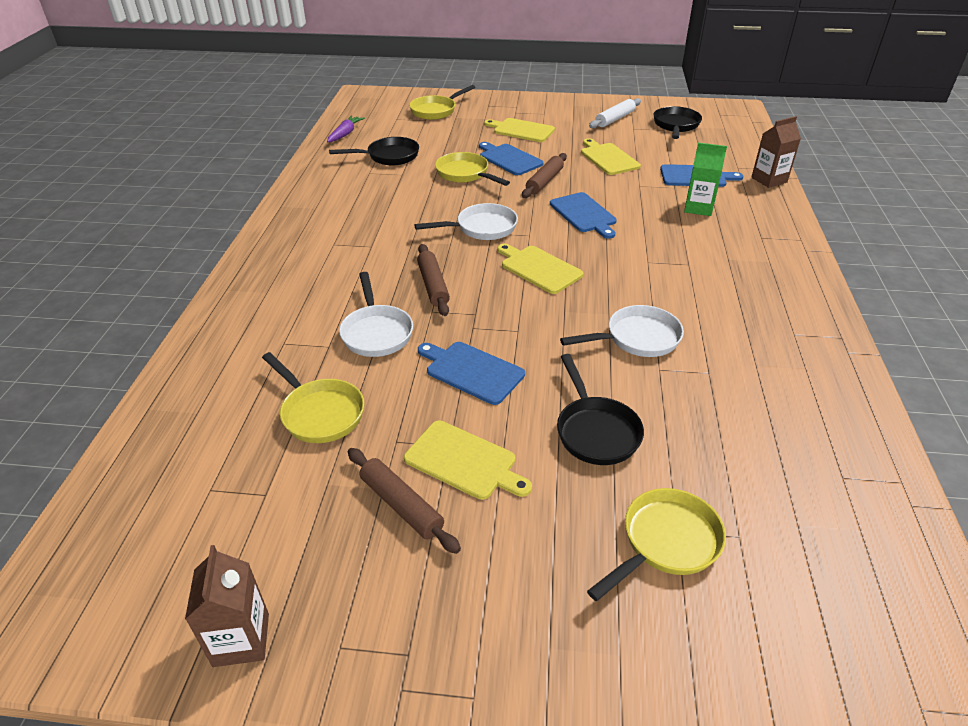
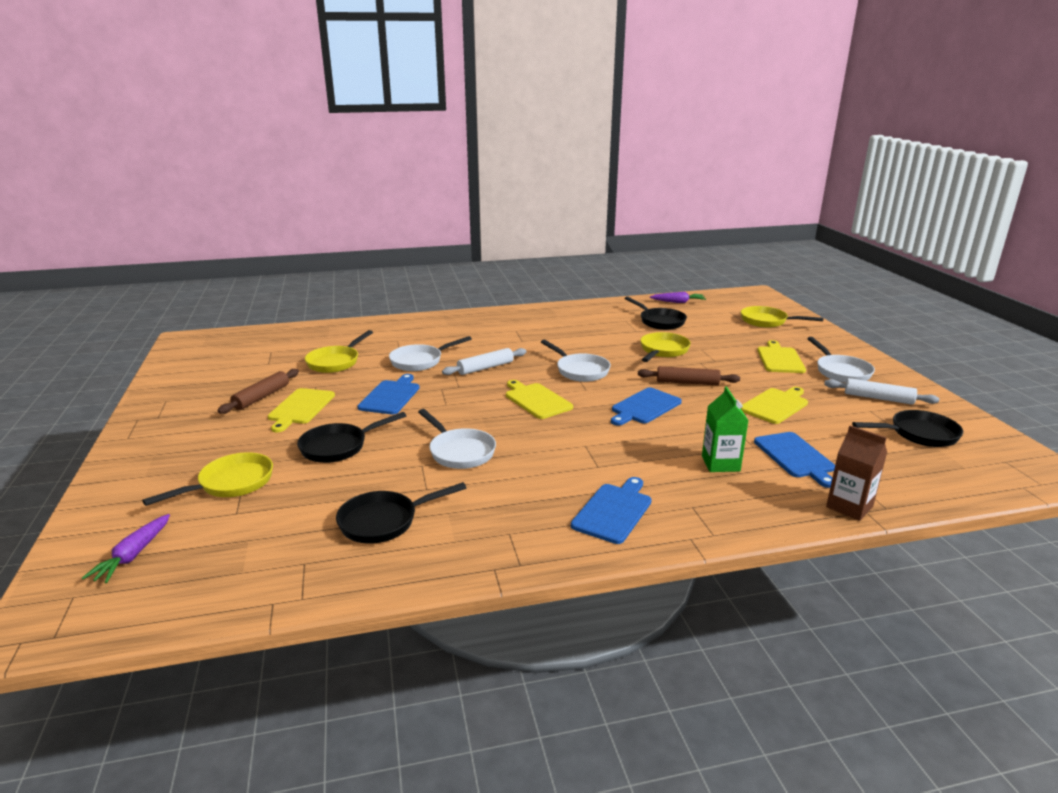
camera: 70 degrees right, 15 degrees down
(241, 640) = (174, 379): brown carton -> none
(433, 285) = (485, 368): brown rolling pin -> white rolling pin
(509, 159) = (712, 362): blue cutting board -> blue cutting board (613, 511)
(539, 268) = (536, 400): yellow cutting board -> yellow cutting board turned 60 degrees counterclockwise
(561, 116) = (840, 371): none -> white pan
(665, 542) = (231, 483): yellow pan -> yellow pan turned 75 degrees counterclockwise
(769, 410) = (384, 521): none -> black pan
(830, 646) = (133, 555): none -> purple carrot

